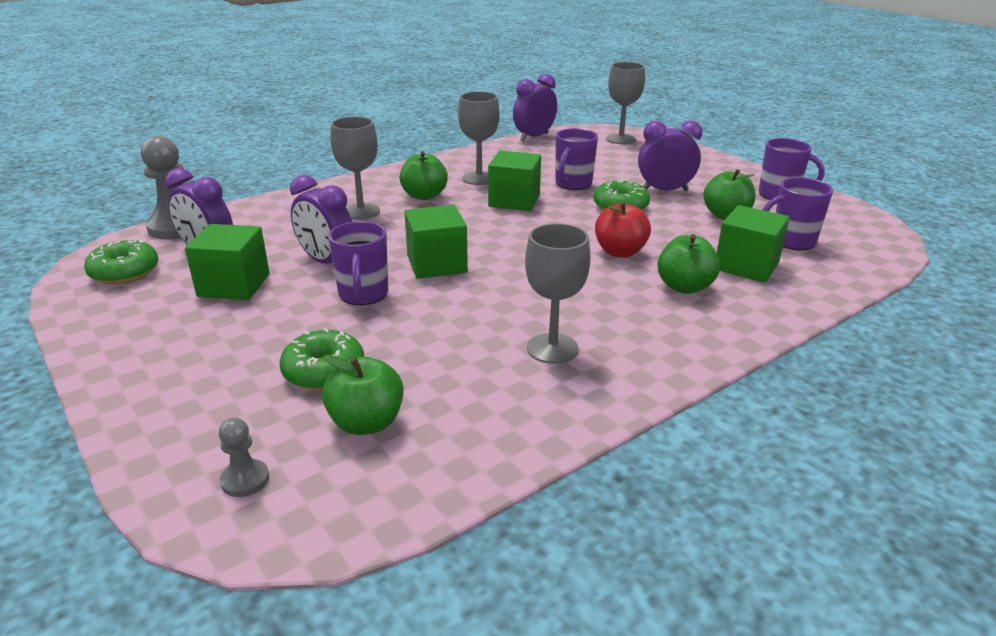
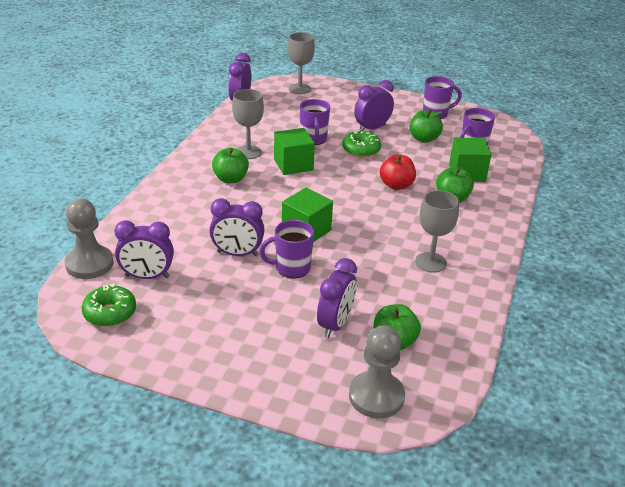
camera: 35 degrees left, 5 degrees up
(234, 285) = (201, 293): green cube -> none
(245, 480) = (376, 396): grey pawn -> grey pawn, size x2.03
(324, 371) = (335, 324): green donut -> purple clock
(361, 211) = (205, 206): grey goblet -> none
(363, 295) = (291, 268): purple mug -> purple mug turned 120 degrees clockwise

